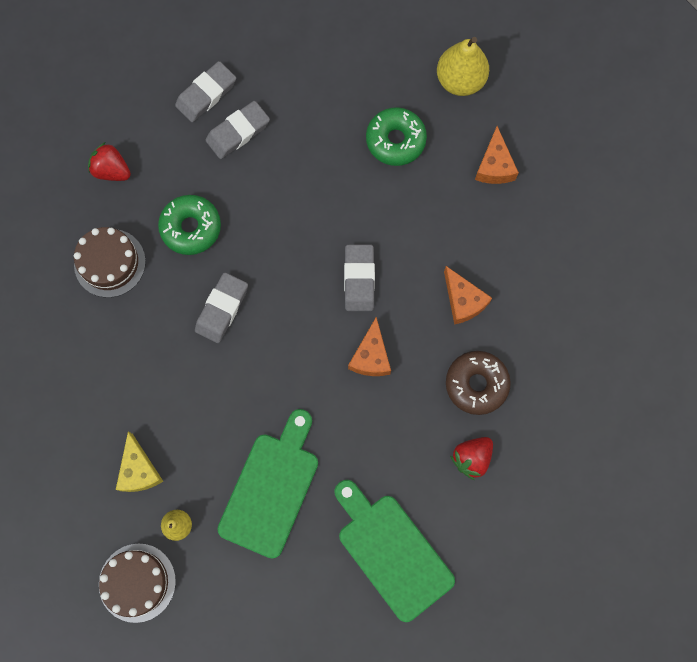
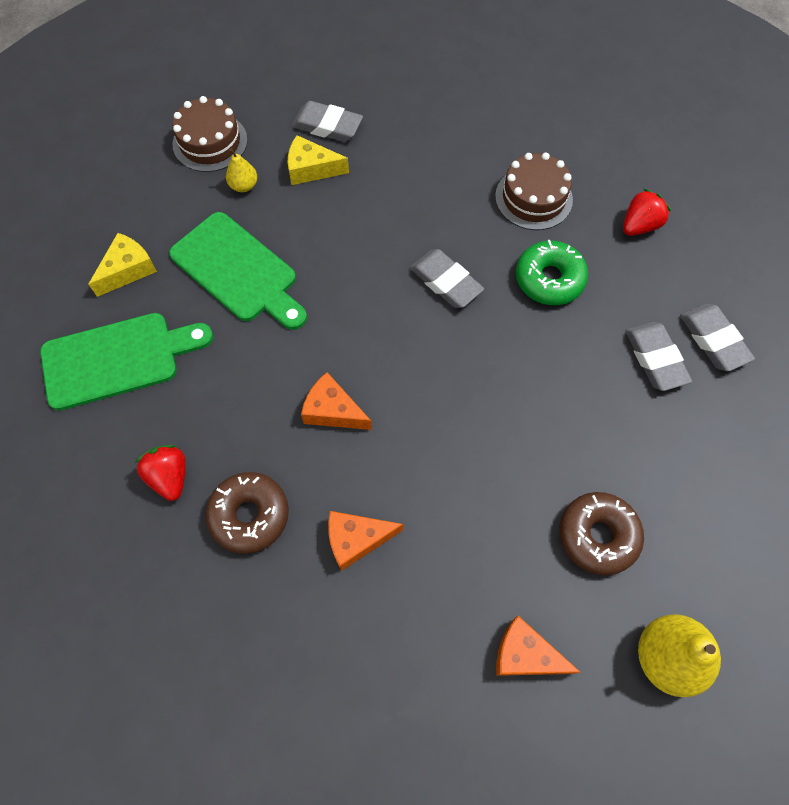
camera: 110 degrees right, 10 degrees down
(304, 589) = (128, 270): none -> yellow cheese
(359, 279) = (428, 429): grey eraser -> grey eraser (327, 126)
(395, 140) = (597, 536): green donut -> brown donut

